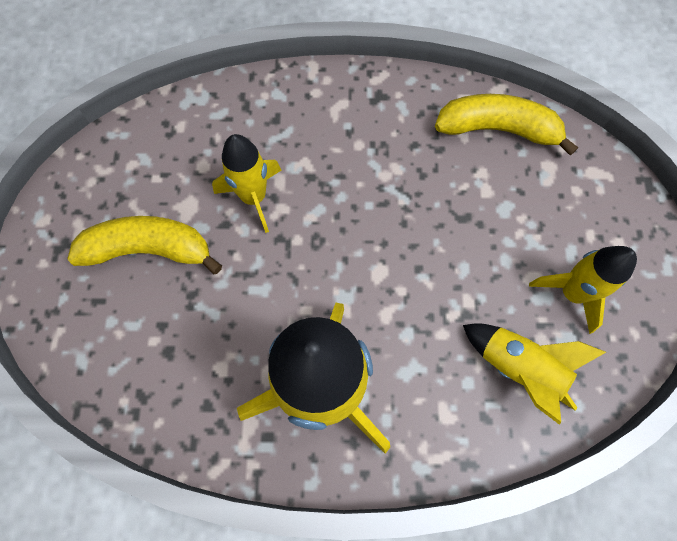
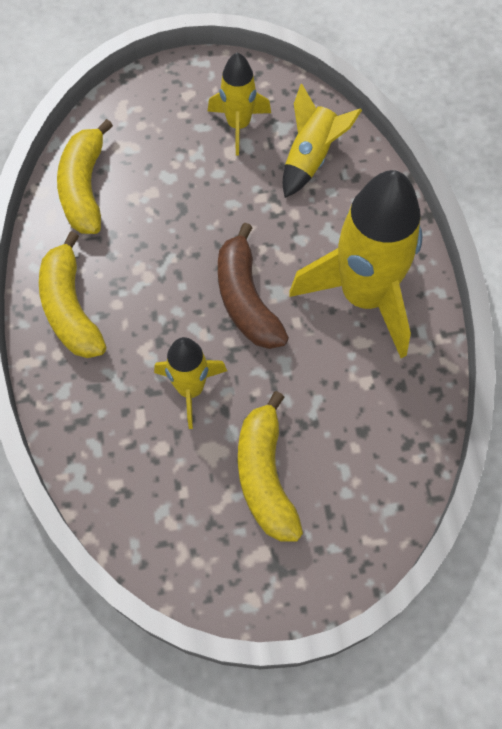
camera: 100 degrees left, 5 degrees down
(341, 264) = (246, 299): none -> brown banana
(360, 106) = (71, 308): none -> yellow banana

